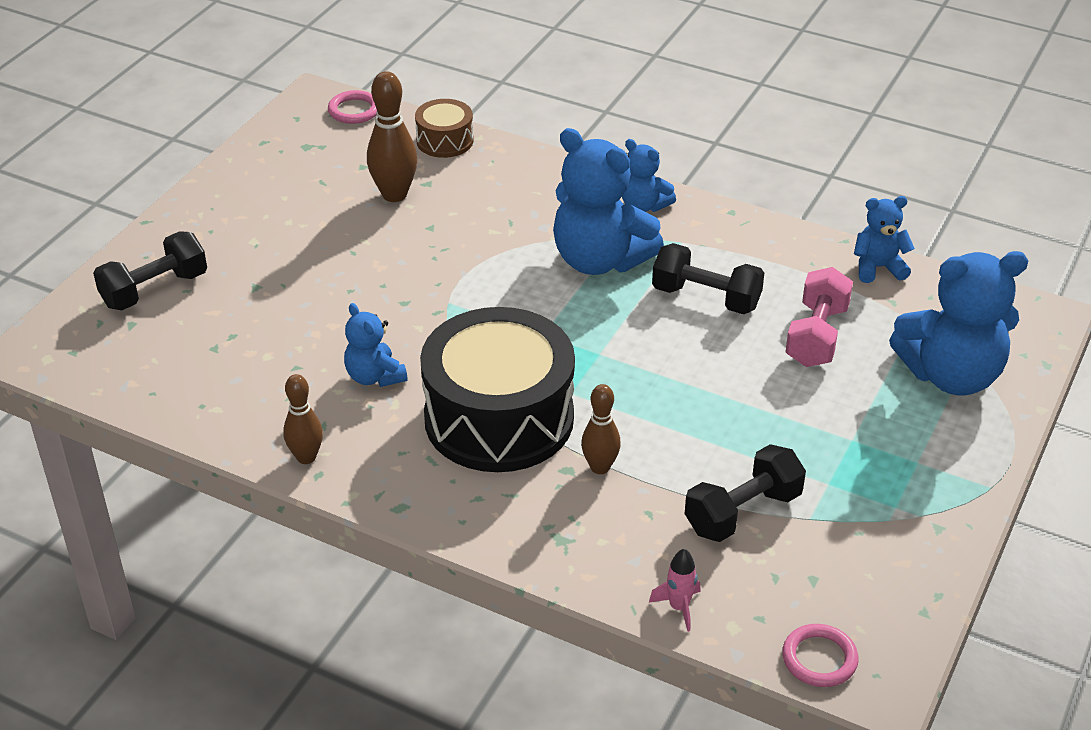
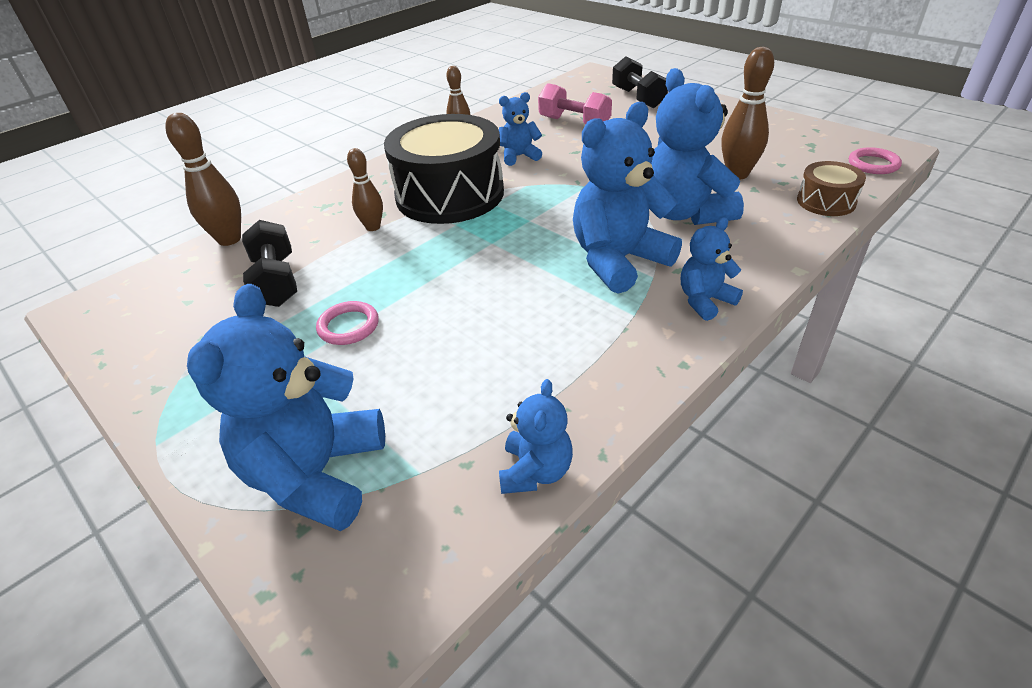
camera: 110 degrees right, 0 degrees up
(492, 226) = (684, 213): none -> blue teddy bear
(679, 607) = (229, 239): pink rocket -> brown bowling pin
(706, 298) = (538, 314): black dumbbell -> none
(816, 336) = (443, 377): pink dumbbell -> pink dumbbell (574, 123)
(819, 659) = (128, 288): pink ring -> pink ring (348, 326)

